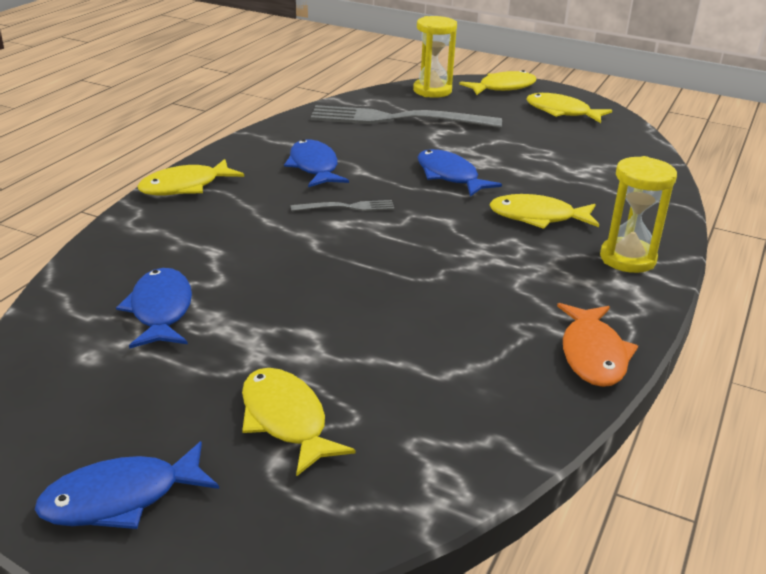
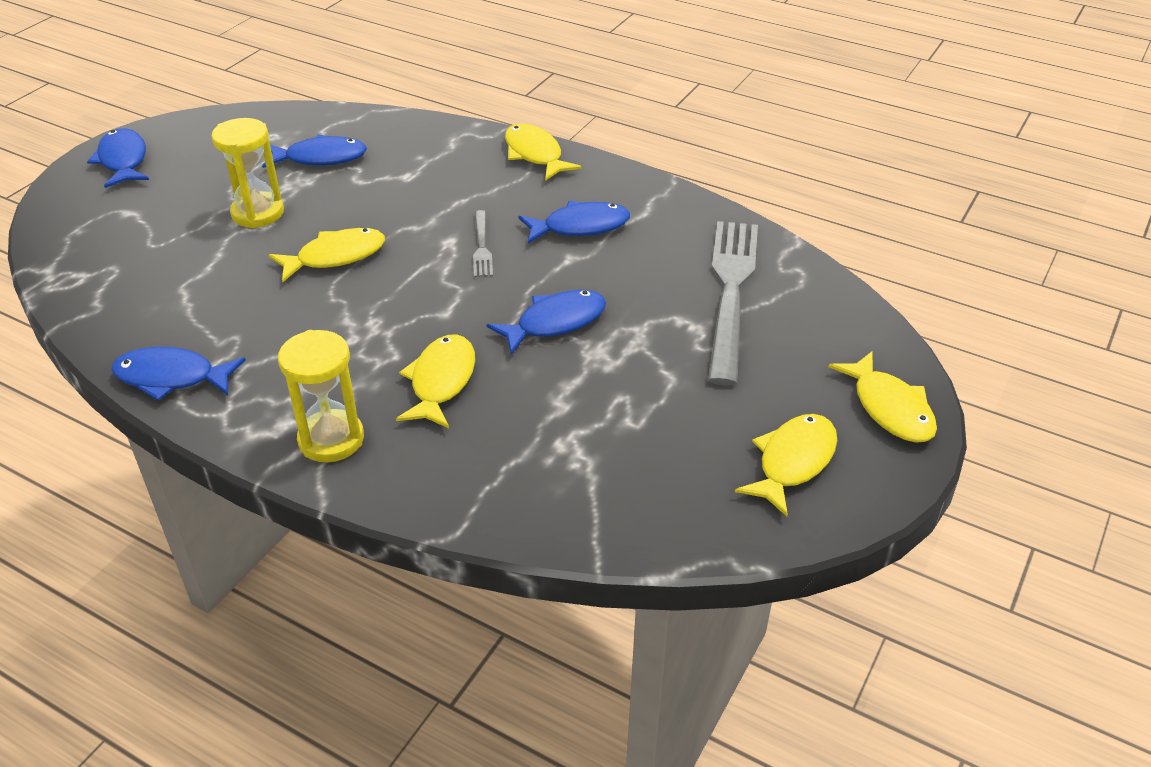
camera: 95 degrees right, 10 degrees up
(286, 420) = (164, 215): yellow fish -> yellow fish (335, 256)
(432, 91) = (850, 330): yellow hourglass -> yellow hourglass (258, 213)
(593, 355) = (171, 377): orange fish -> blue fish

